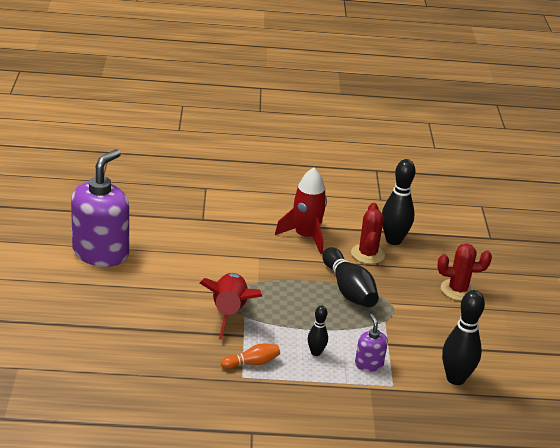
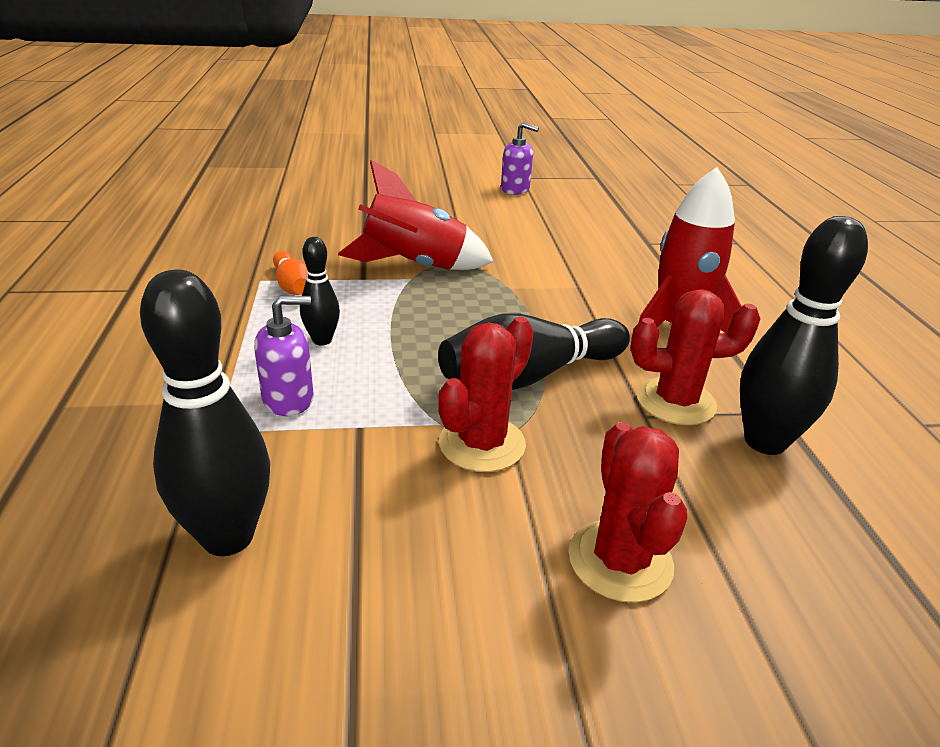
camera: 85 degrees right, 0 degrees up
(101, 253) = (515, 189): purple soap dispenser -> purple soap dispenser, size x0.45
(398, 311) = (482, 444): none -> red cactus

